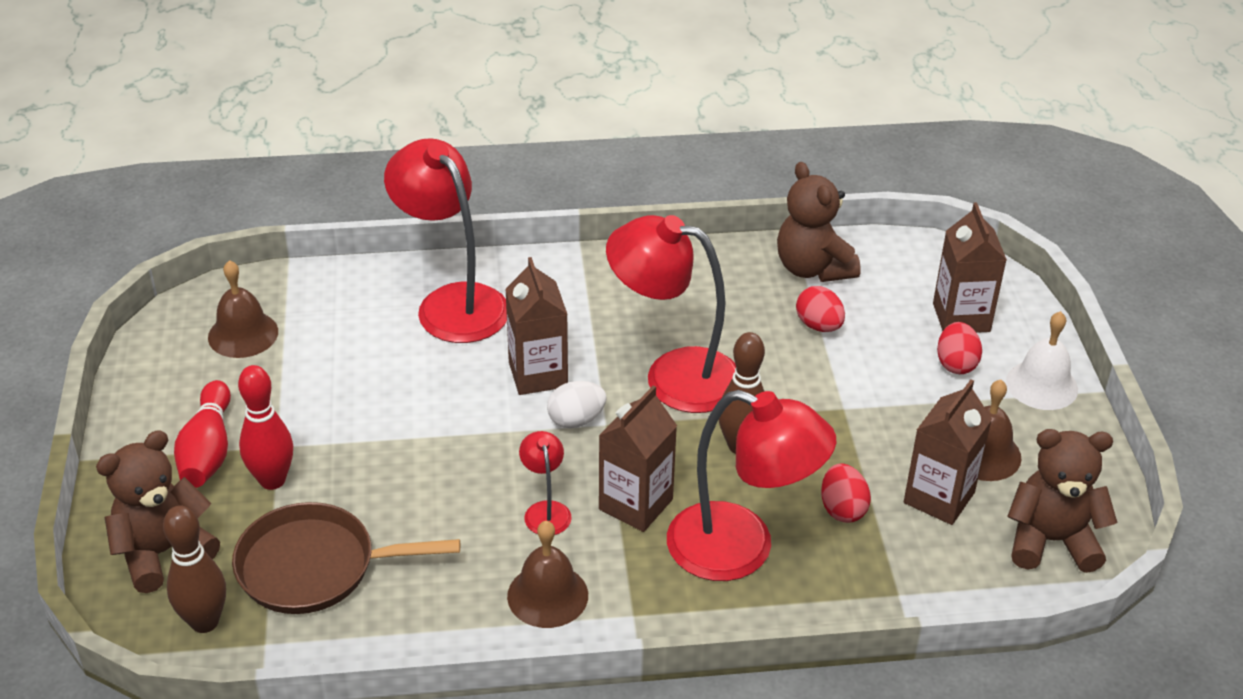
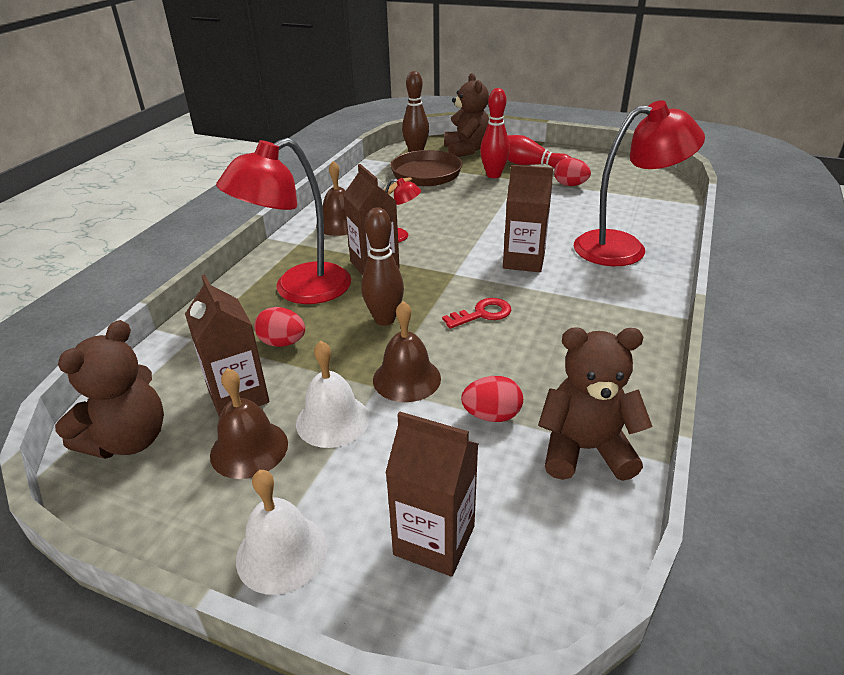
camera: 120 degrees right, 5 degrees down
(243, 334) = (624, 183): brown bell -> brown bell (406, 378)
(576, 420) = (467, 264): white egg -> none
(674, 375) = (482, 314): red lamp -> red key
(908, 417) = (332, 420): none -> white bell
(956, 364) = (369, 493): red egg -> red egg (570, 185)

